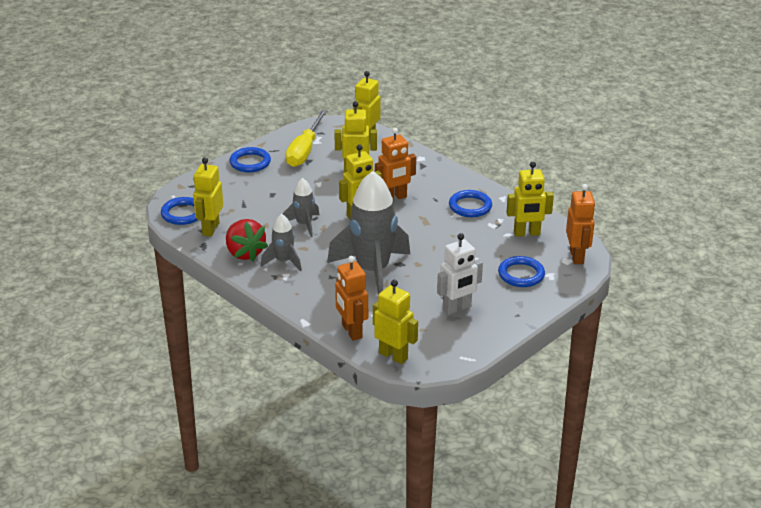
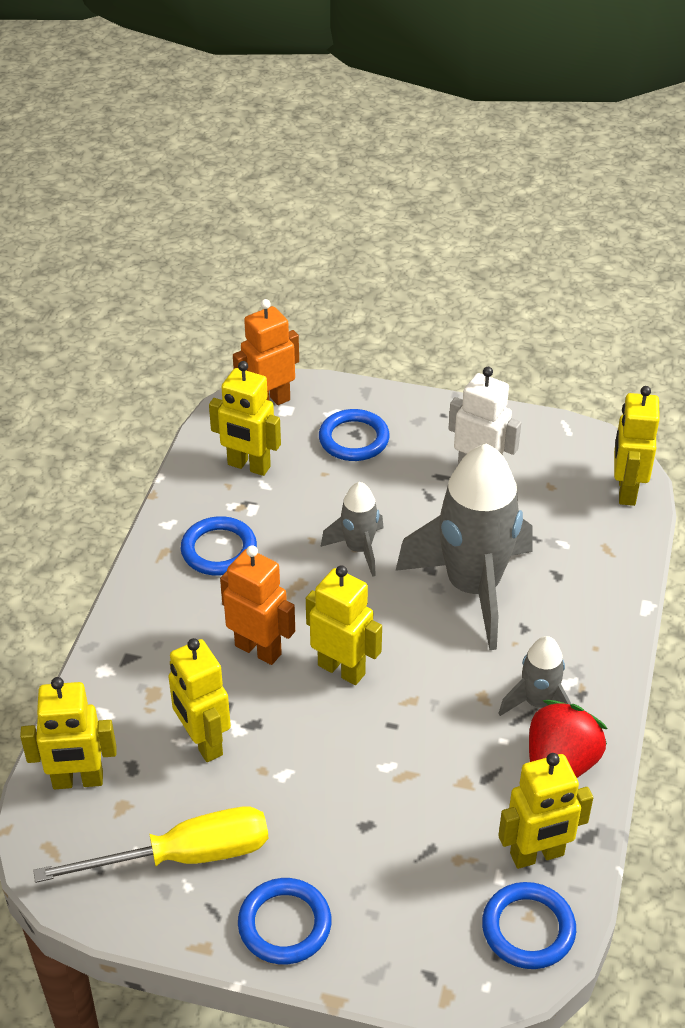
camera: 120 degrees left, 10 degrees up
(304, 224) = (422, 729): grey rocket -> grey rocket (358, 549)
(351, 331) = (619, 550): orange robot -> none
(527, 233) = (248, 466): yellow robot -> yellow robot turned 150 degrees clockwise

